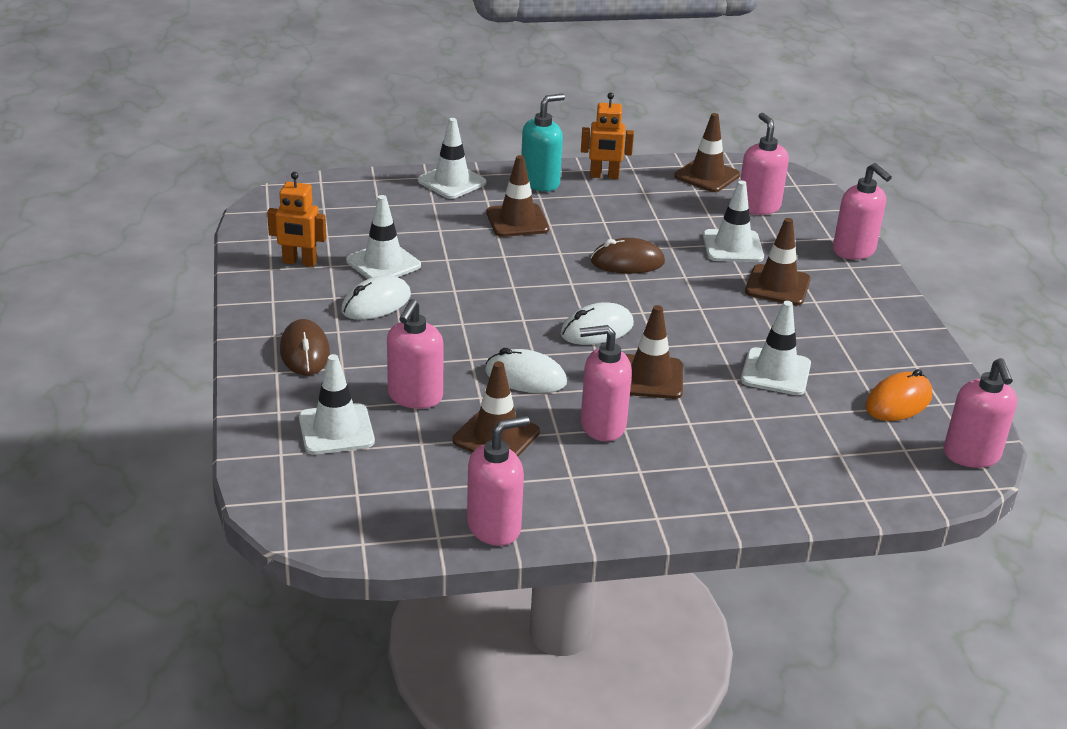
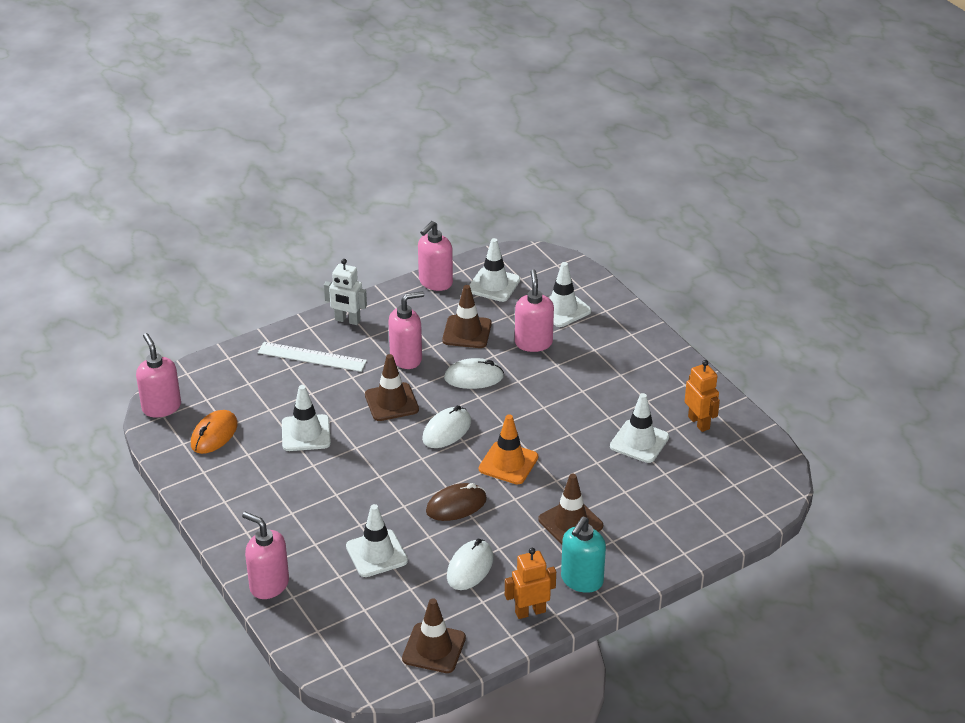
camera: 160 degrees right, 5 degrees up
(299, 262) = (699, 422): orange robot -> orange robot turned 75 degrees clockwise
(305, 352) = (627, 352): brown mouse -> none
(376, 303) = (614, 404): white mouse -> white mouse (470, 567)
(452, 182) = (658, 553): white traffic cone -> white traffic cone (493, 285)
(545, 282) = (508, 463): none -> orange traffic cone
(664, 504) = (347, 320): none -> white robot
(738, 464) = (312, 357): none -> white ruler
(758, 207) = (370, 617): pink soap dispenser -> none
(777, 286) = (326, 519): brown traffic cone -> none

